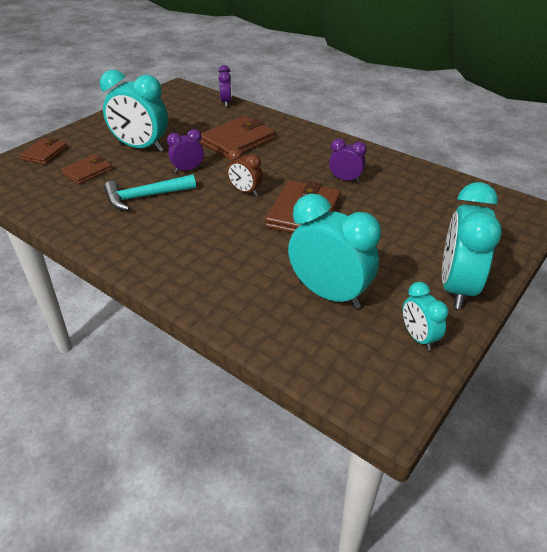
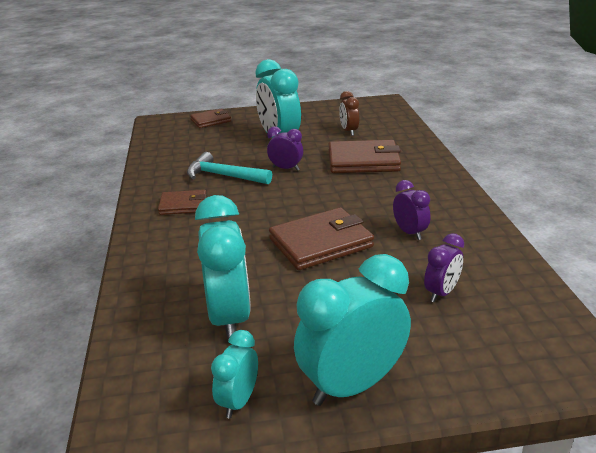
camera: 45 degrees right, 10 degrees down
(87, 172) = (216, 143): brown wallet -> brown wallet (183, 205)
(226, 102) = (407, 126): purple clock -> purple clock (441, 293)
(245, 191) = (302, 204): brown clock -> brown clock (349, 131)

